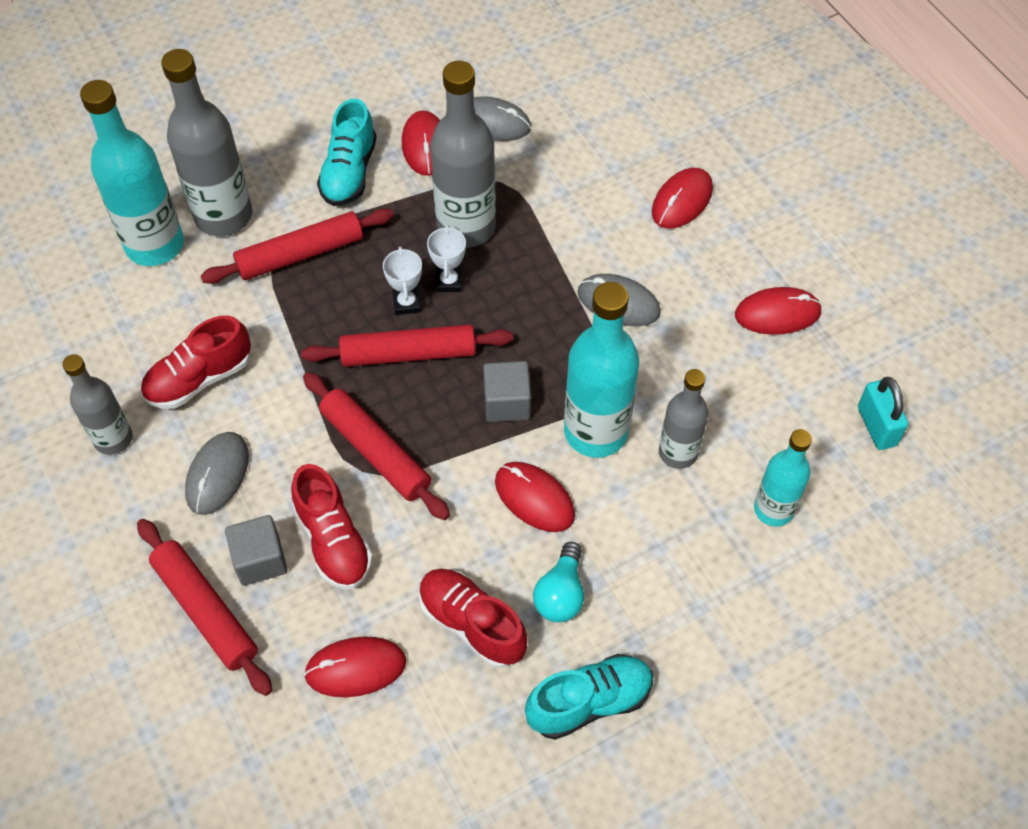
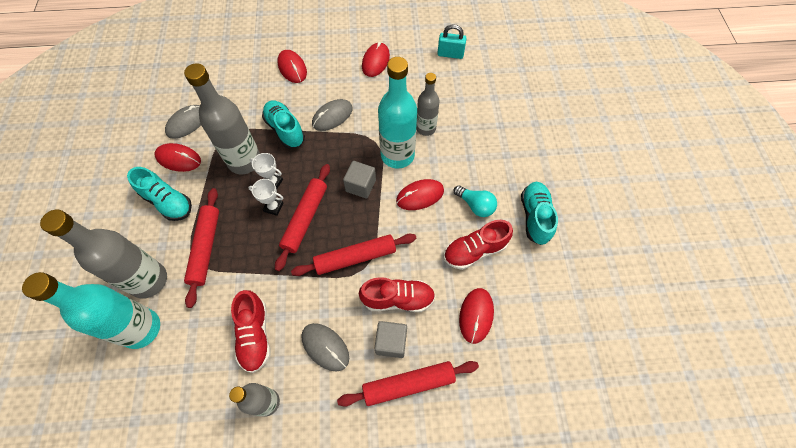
camera: 65 degrees left, 5 degrees up
(553, 251) = (285, 130): none -> turquoise shoe
(773, 509) = (471, 106): turquoise bottle -> none

